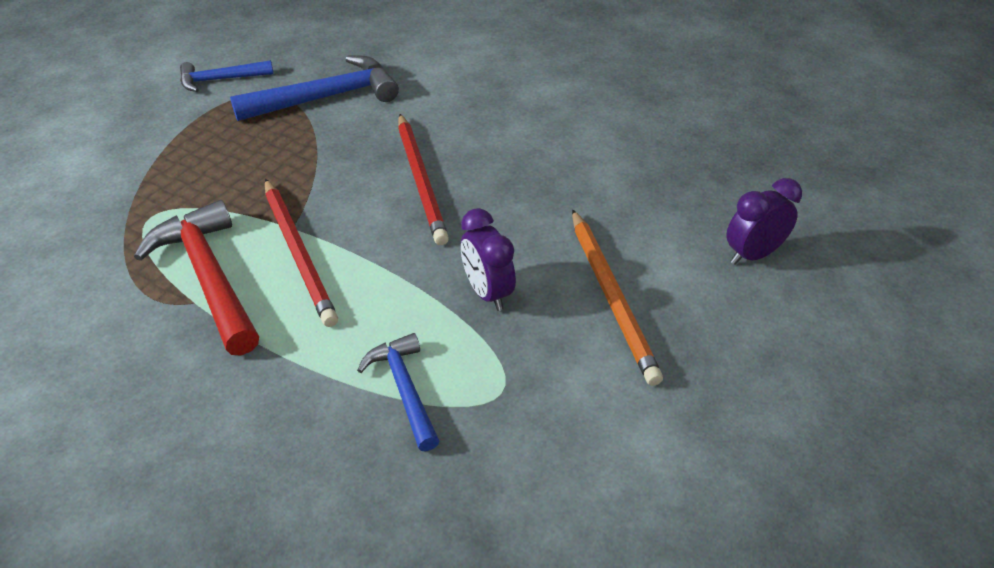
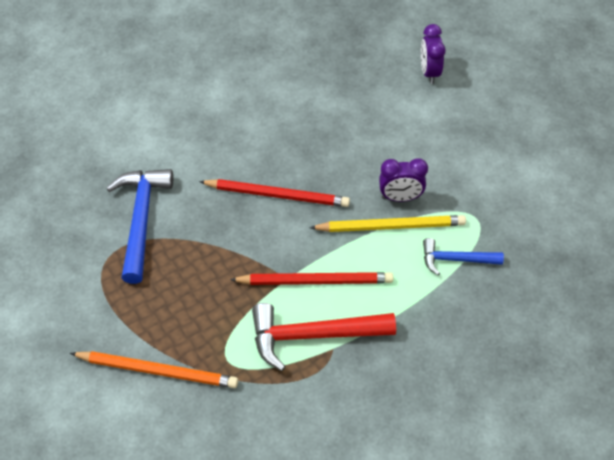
camera: 65 degrees left, 10 degrees up
(221, 80) = (66, 283): blue hammer -> none
(429, 297) = (390, 226): none -> yellow pencil
(611, 296) = (430, 144): orange pencil -> orange pencil (157, 370)

